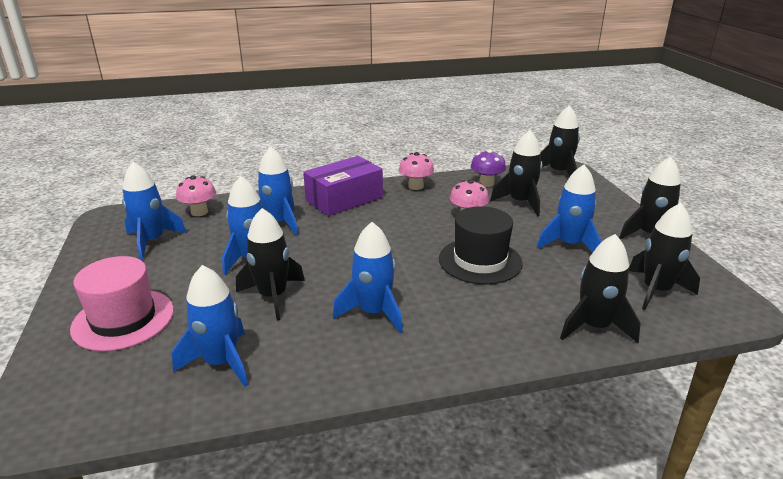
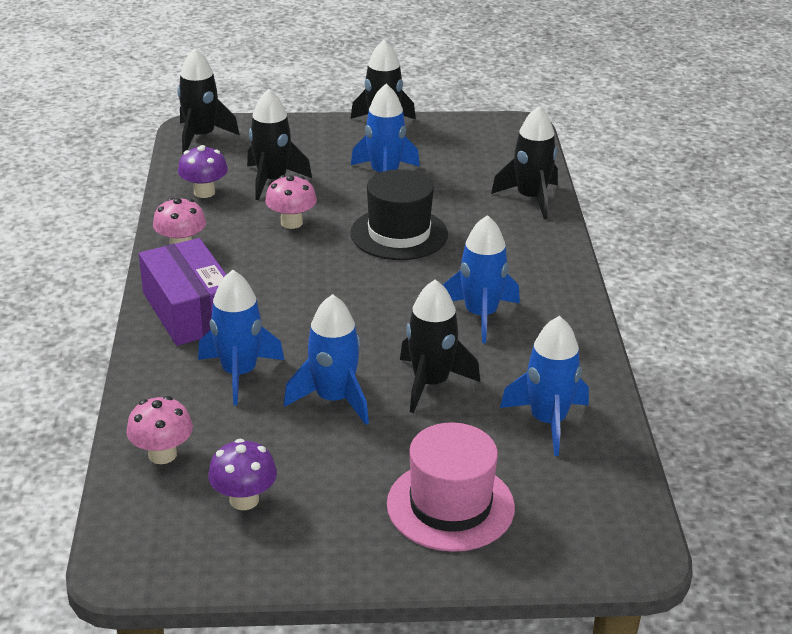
camera: 80 degrees left, 5 degrees up
(152, 241) = (244, 500): blue rocket -> purple mushroom
(656, 290) = (483, 154): black rocket -> none

